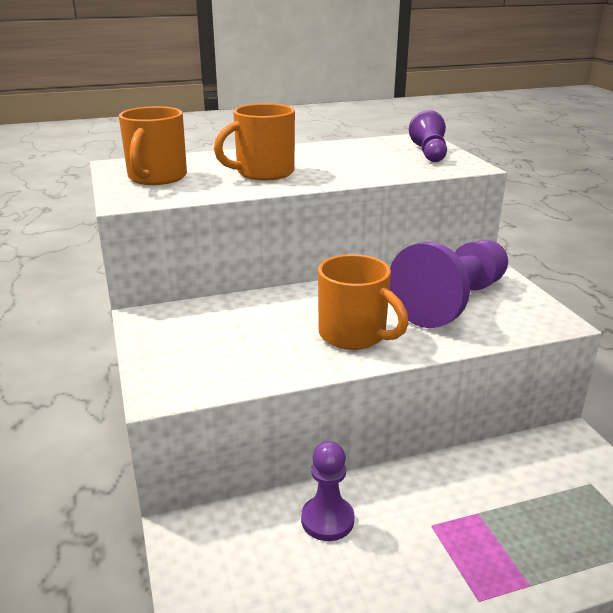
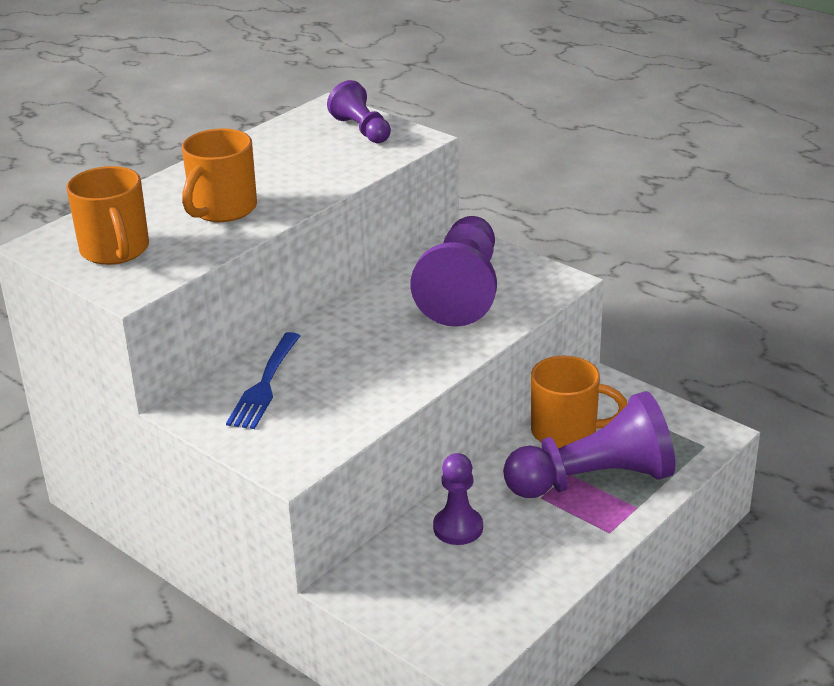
camera: 30 degrees left, 5 degrees up
(219, 319) = (264, 384): none -> blue fork
(354, 335) = (405, 355): orange mug -> orange mug (566, 432)
(499, 531) = (593, 480): none -> purple pawn

